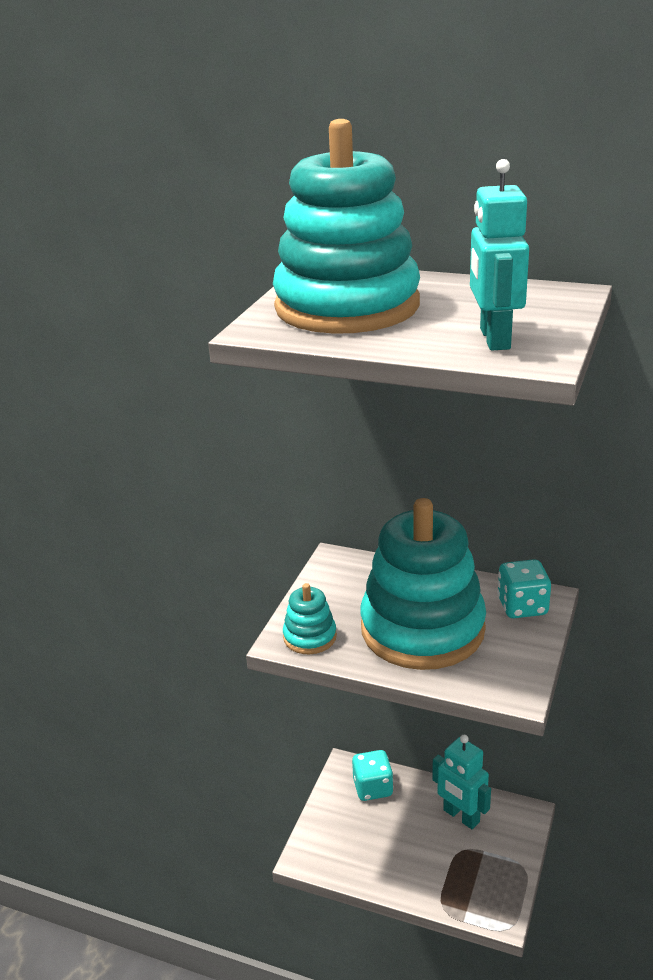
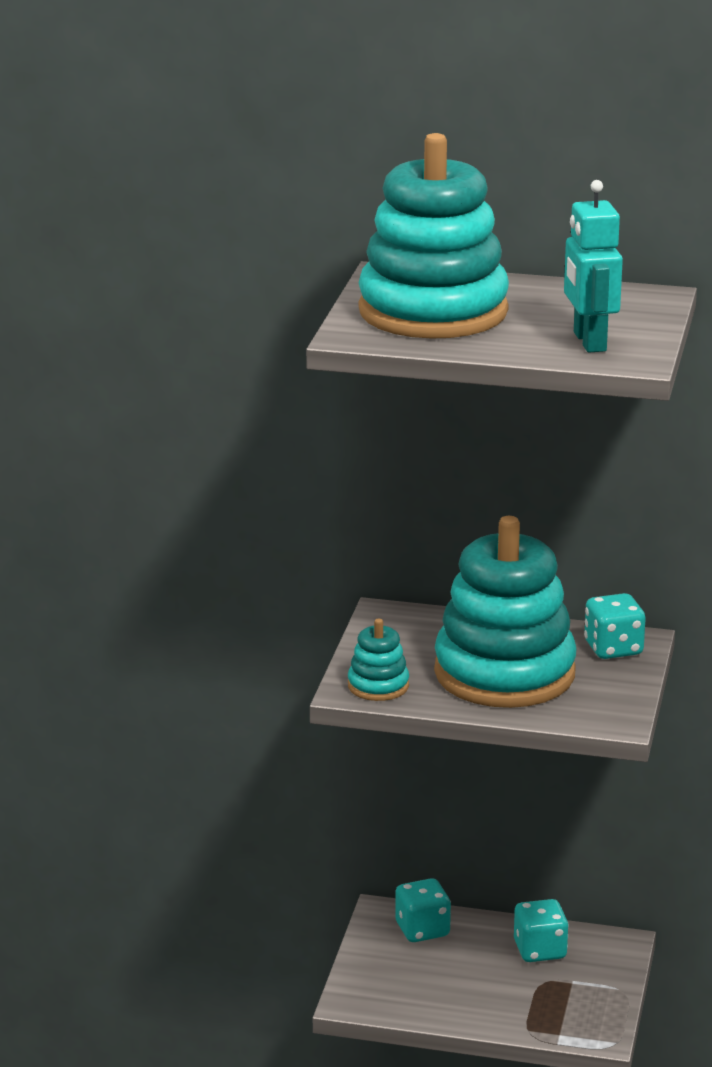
camera: 10 degrees left, 5 degrees down
(461, 816) = (540, 950): turquoise robot -> turquoise dice

